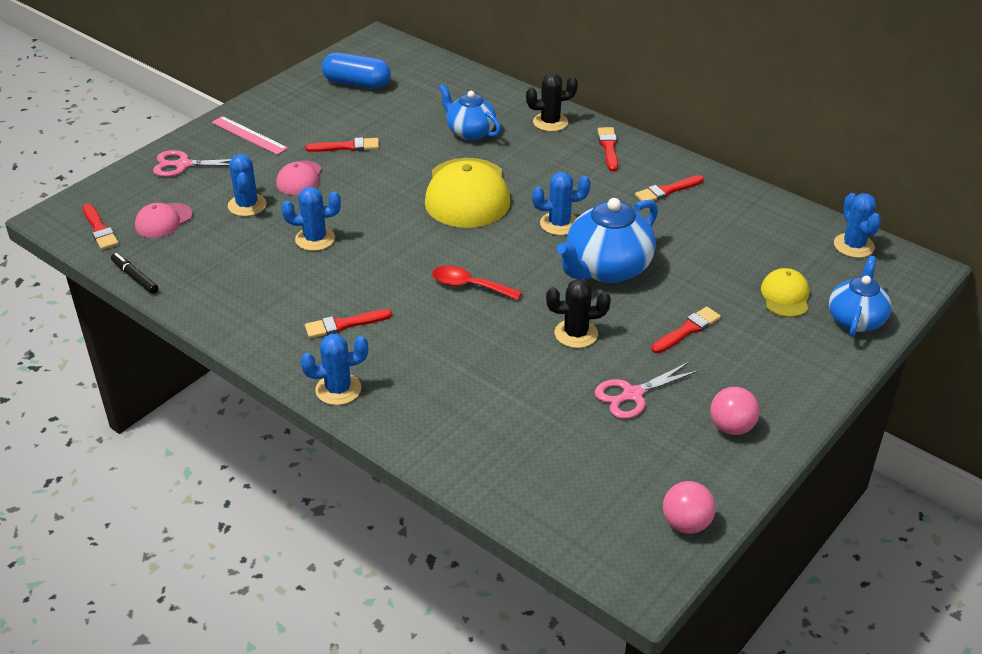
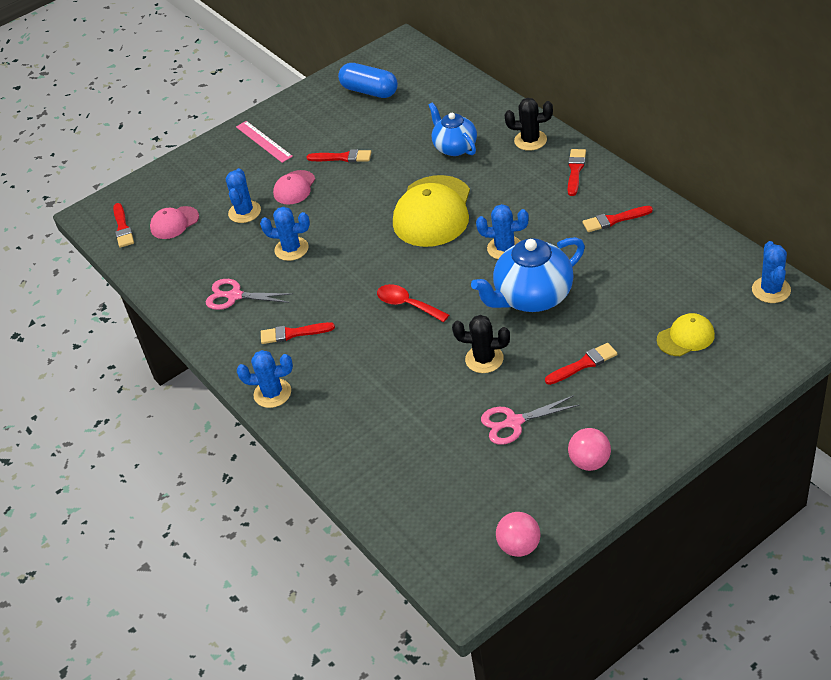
camera: 20 degrees right, 5 degrees up
(135, 277) = (140, 275): black marker -> none
(183, 165) = (203, 169): pink scissors -> pink scissors (235, 296)
(785, 296) = (685, 337): yellow cap -> yellow cap turned 45 degrees clockwise
(855, 319) = (743, 367): blue teapot -> none

